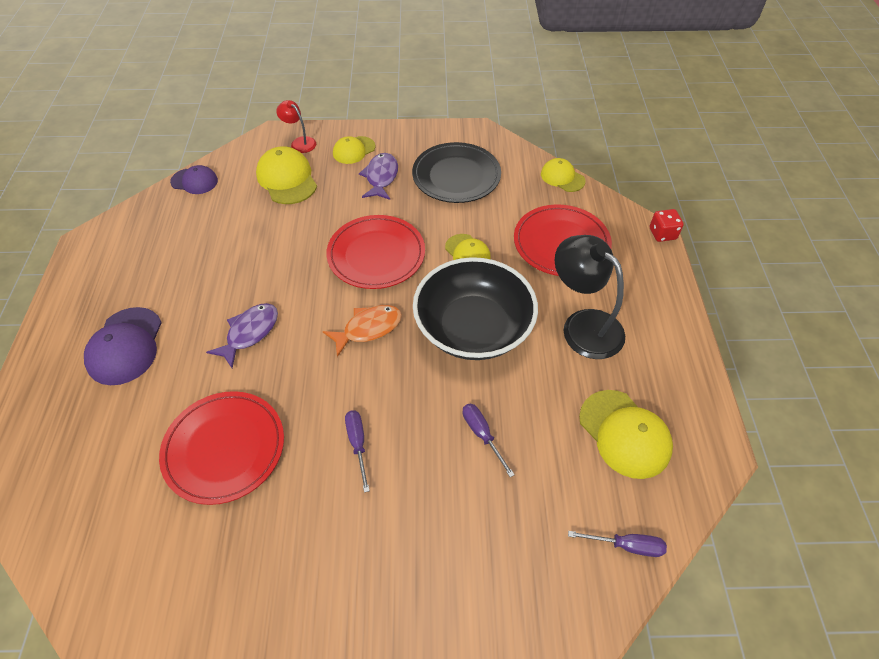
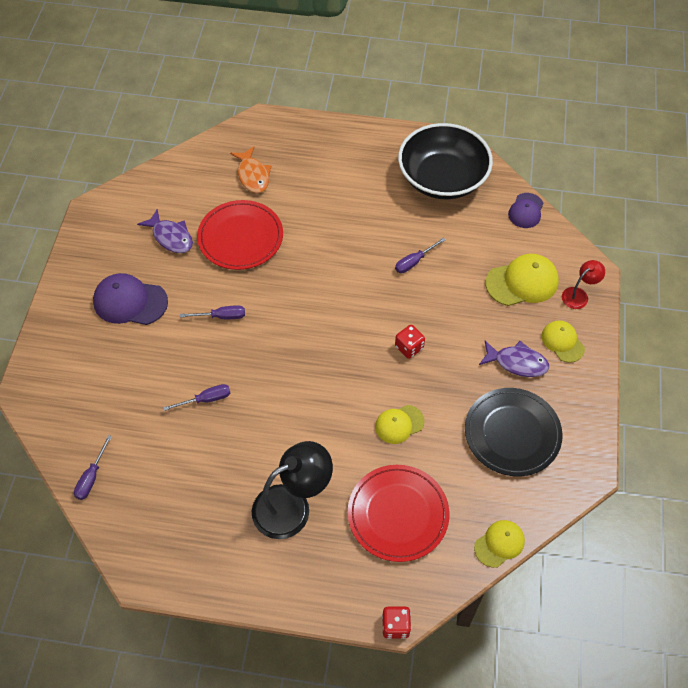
camera: 100 degrees right, 5 degrees up
(125, 346) = (343, 177): purple cap -> purple cap (130, 301)
(250, 333) = (339, 252): purple fish -> purple fish (171, 237)
(263, 262) = (414, 262): none -> purple screwdriver
(368, 329) = (325, 333): orange fish -> orange fish (253, 175)
(376, 255) = (409, 347): red plate -> red dice
(473, 328) = (309, 412): black bowl -> black bowl (442, 178)
(624, 434) = (177, 506): yellow cap -> none

